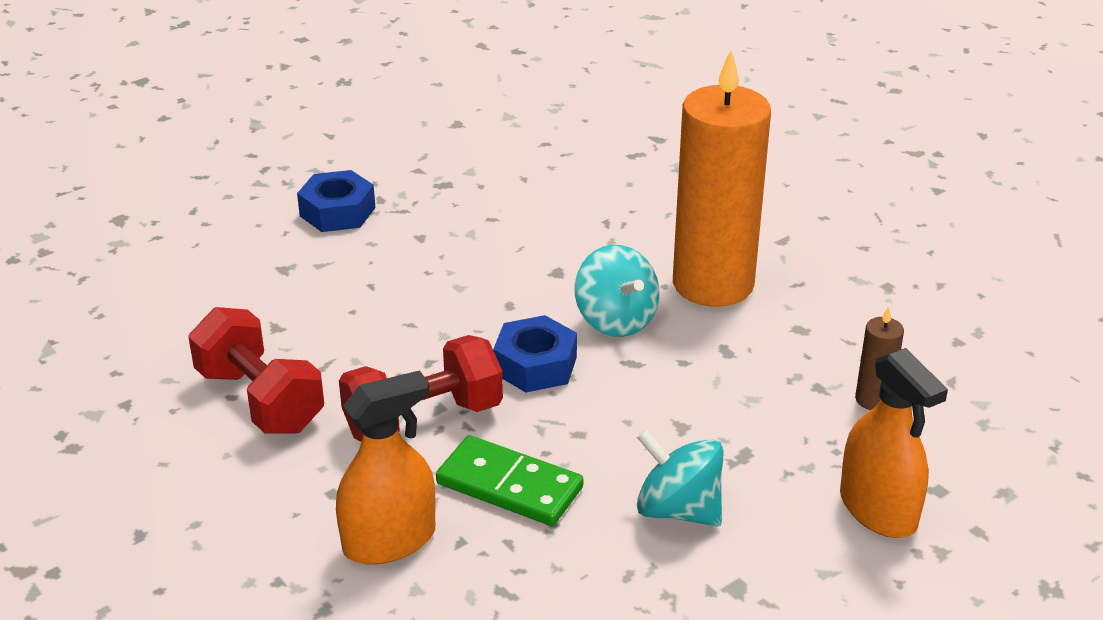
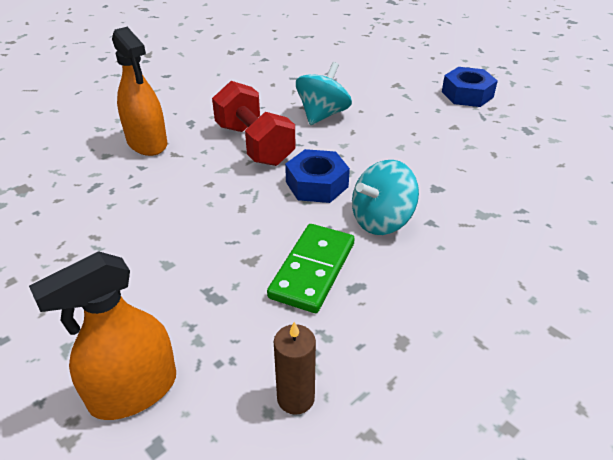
camera: 85 degrees right, 5 degrees up
(260, 400) = (269, 92): red dumbbell -> none
(509, 485) = (189, 181): green domino -> green domino (313, 270)
(678, 510) = (154, 259): turquoise spinning top -> turquoise spinning top (322, 115)
(713, 284) = (454, 277): orange candle -> none

